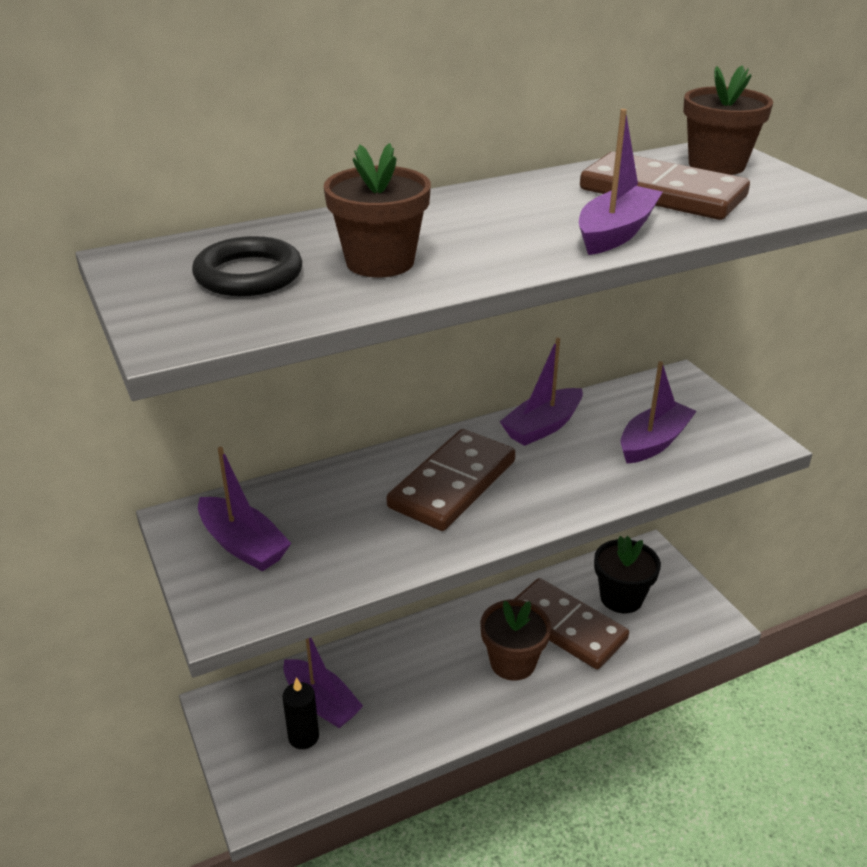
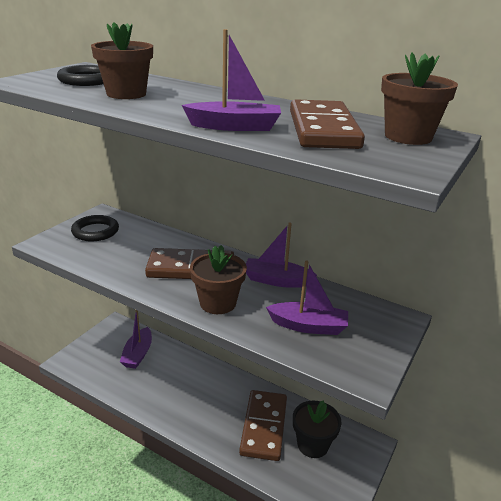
camera: 55 degrees right, 5 degrees down
(243, 545) = (95, 231): purple boat -> black ring
(303, 737) = (113, 358): black candle -> none
(512, 662) = (216, 414): brown flower pot -> brown flower pot (218, 303)

